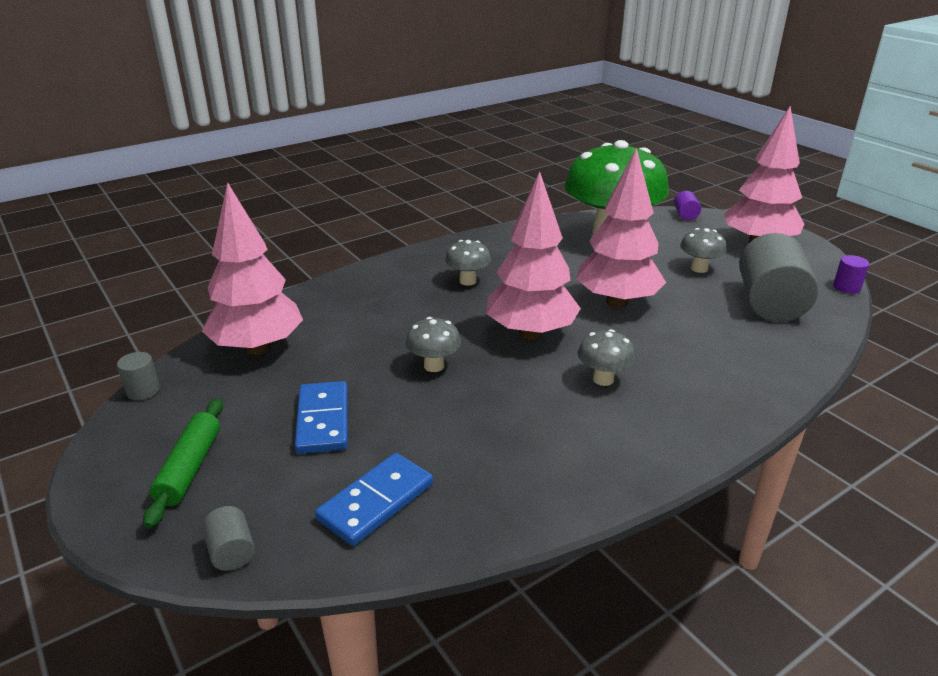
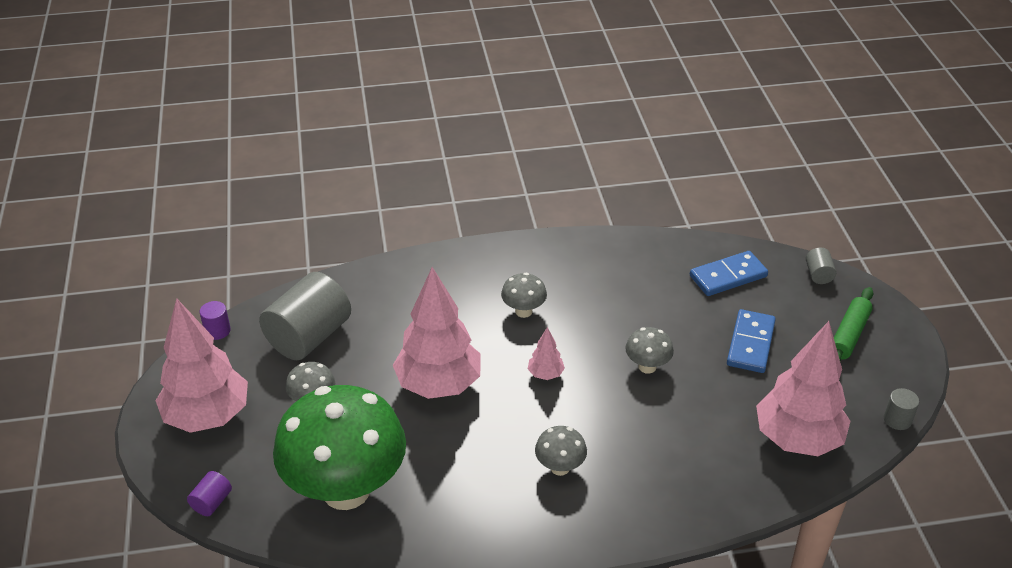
camera: 155 degrees left, 10 degrees up
(530, 333) = (545, 374): pink tree -> pink tree, size x0.43

